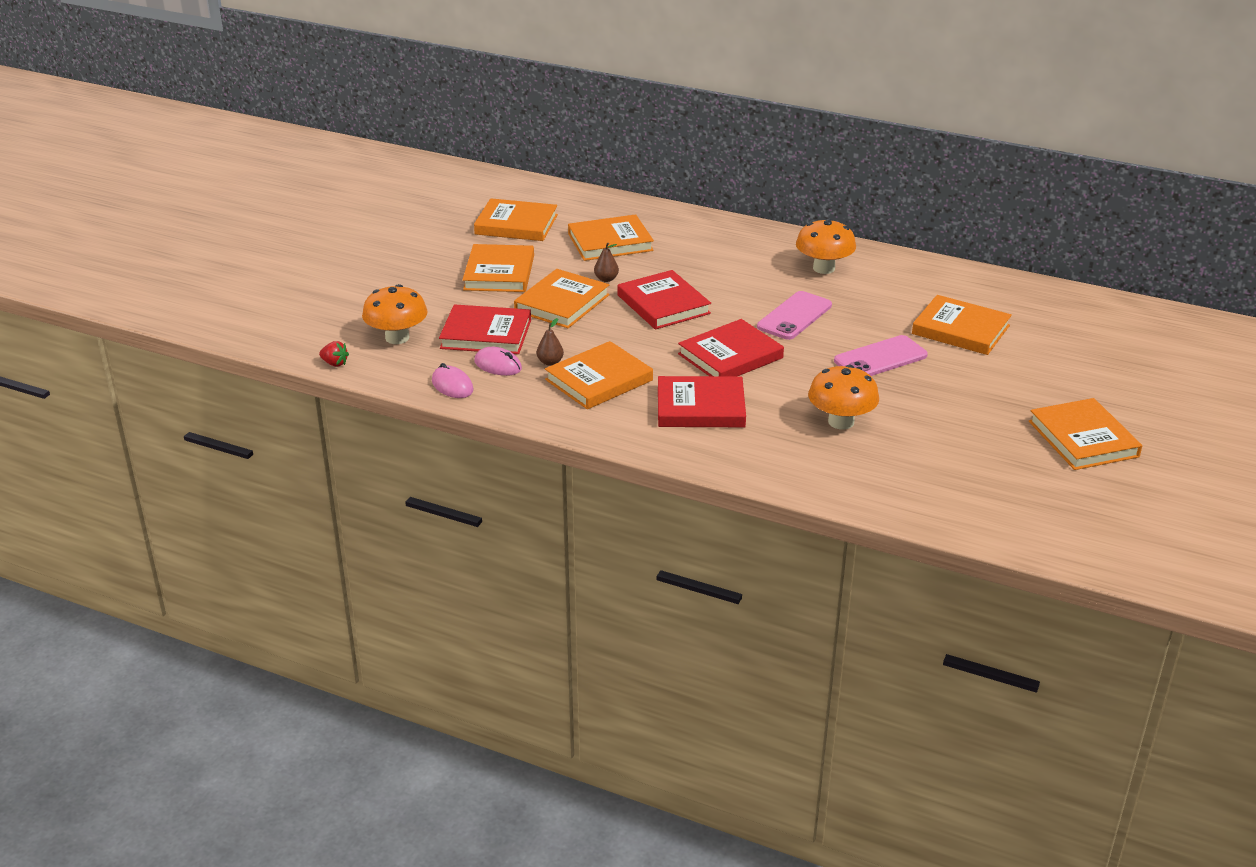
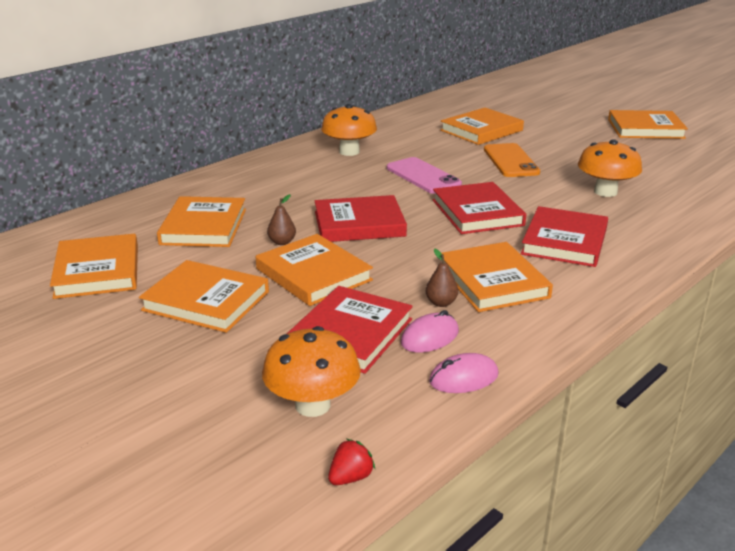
camera: 70 degrees left, 5 degrees down
(516, 224) = (98, 271): orange book -> orange book turned 45 degrees counterclockwise
(880, 358) = (510, 161): pink phone -> orange phone

